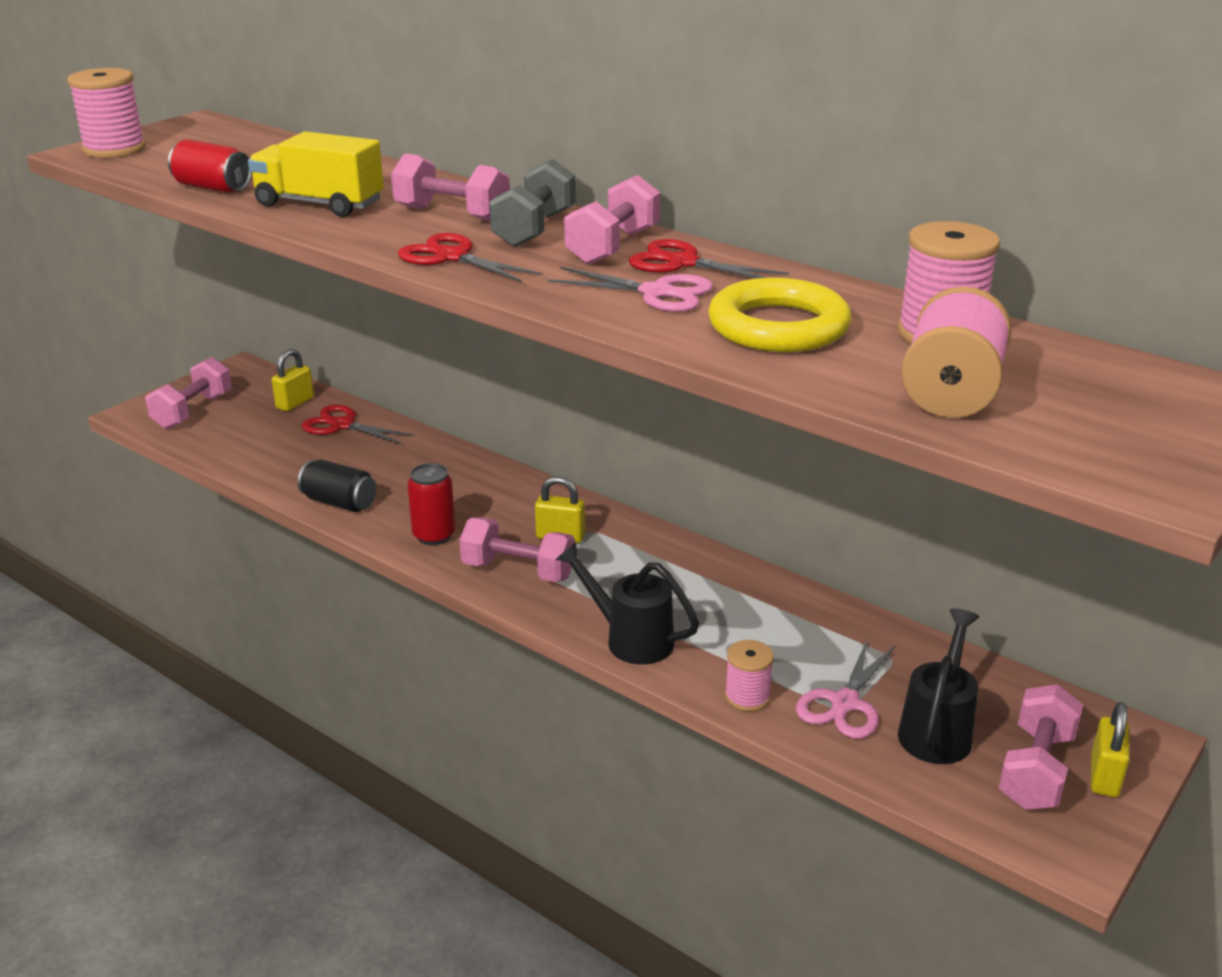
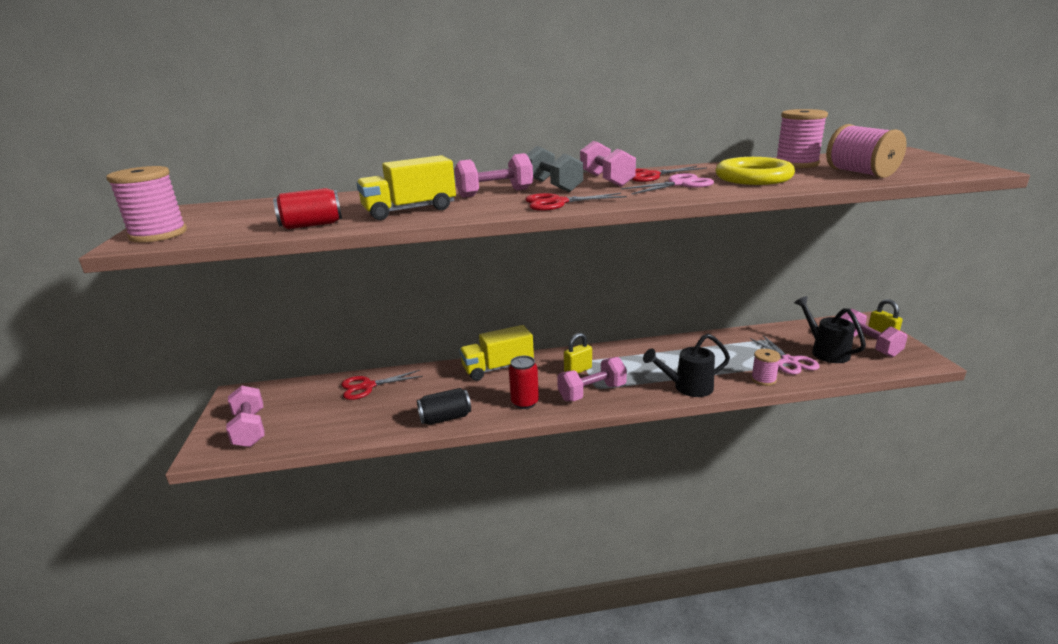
camera: 45 degrees left, 5 degrees down
(295, 403) = (314, 391): yellow padlock -> none
(488, 480) = (498, 368): none -> yellow truck

